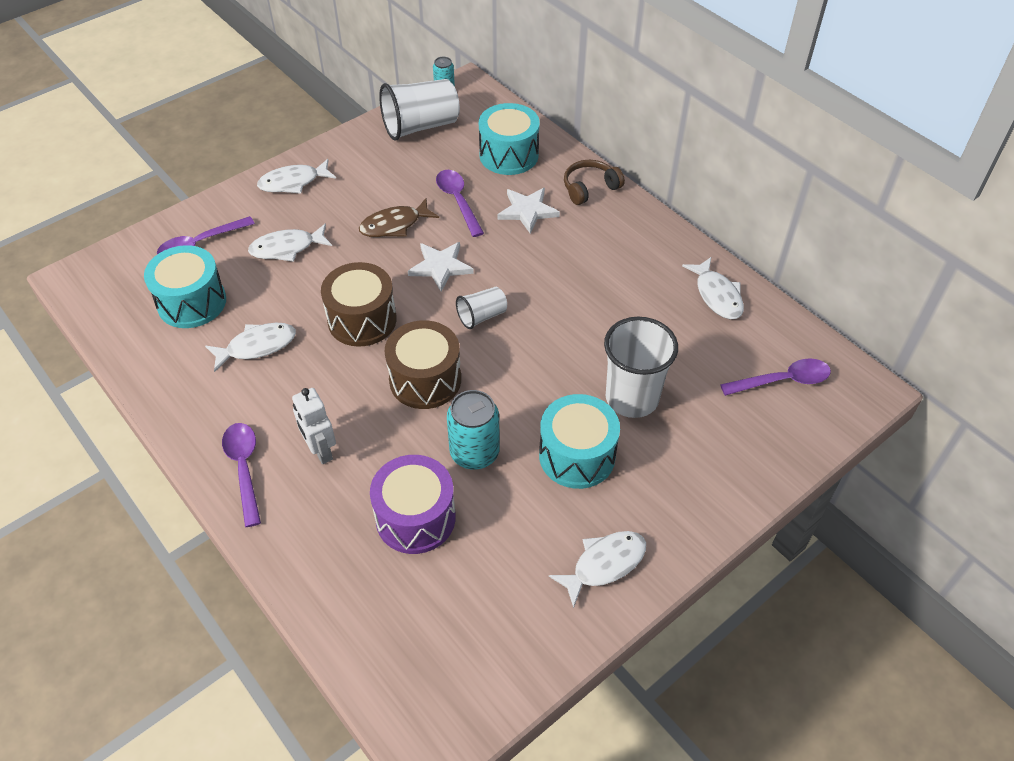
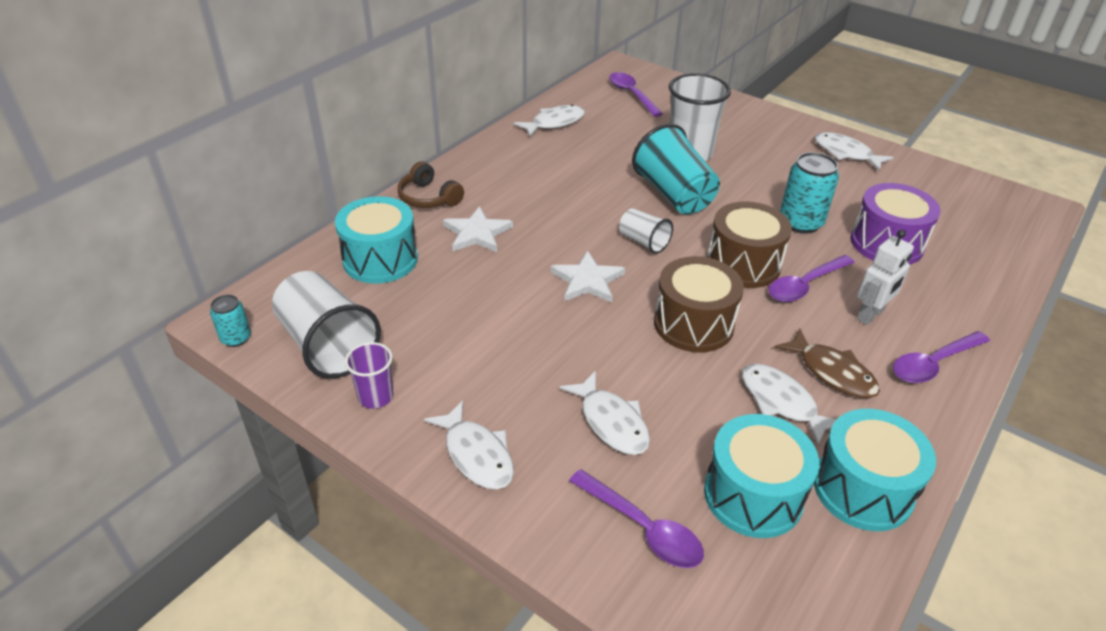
camera: 105 degrees left, 10 degrees down
(363, 144) = (375, 397): none -> purple cup
(394, 225) = (533, 330): brown fish -> brown fish (832, 372)
(458, 201) = (474, 286): purple spoon -> purple spoon (805, 285)
(553, 360) = (674, 194): none -> turquoise cup
(577, 455) = (764, 173): turquoise drum -> turquoise drum (862, 489)

